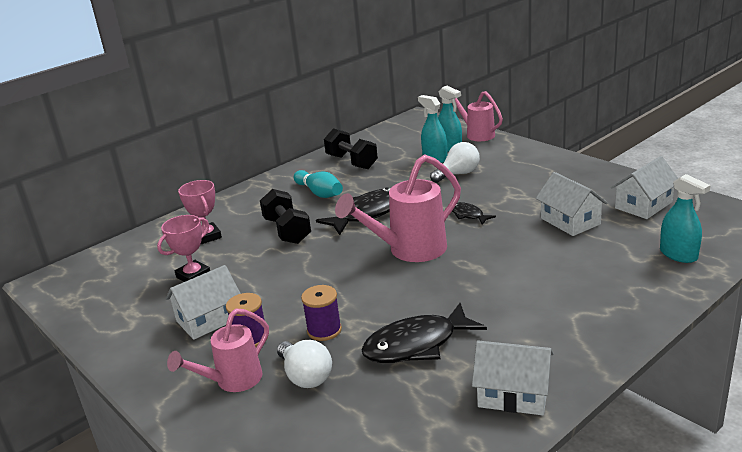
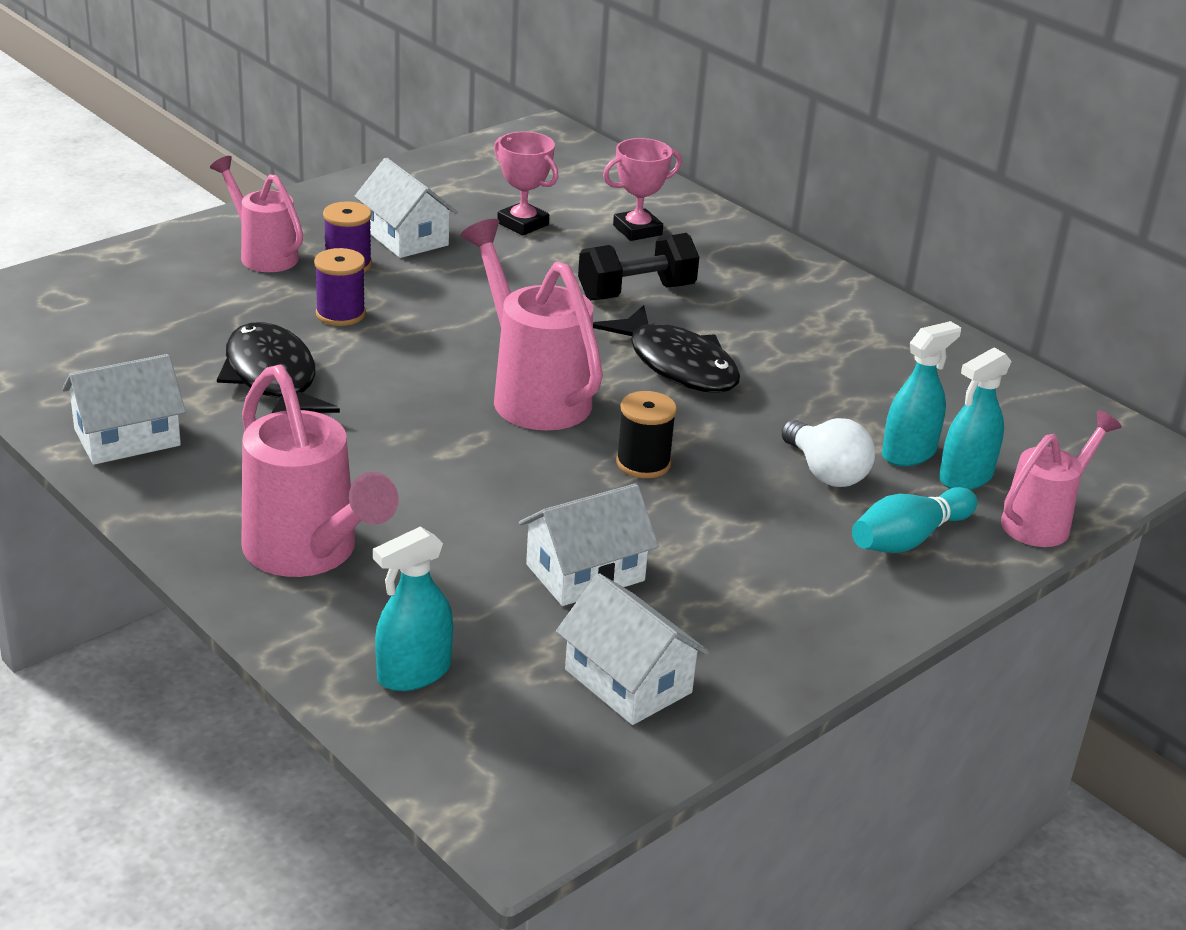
camera: 85 degrees right, 5 degrees up
(305, 376) = (246, 299): white light bulb -> none
(319, 193) = (770, 323): turquoise bowling pin -> turquoise bowling pin (908, 539)
(352, 162) = (903, 360): black dumbbell -> none
(468, 215) = (643, 463): black fish -> black spool
(513, 394) = (127, 437): white house -> white house turned 45 degrees clockwise
(603, 299) = (309, 554): none -> pink watering can

